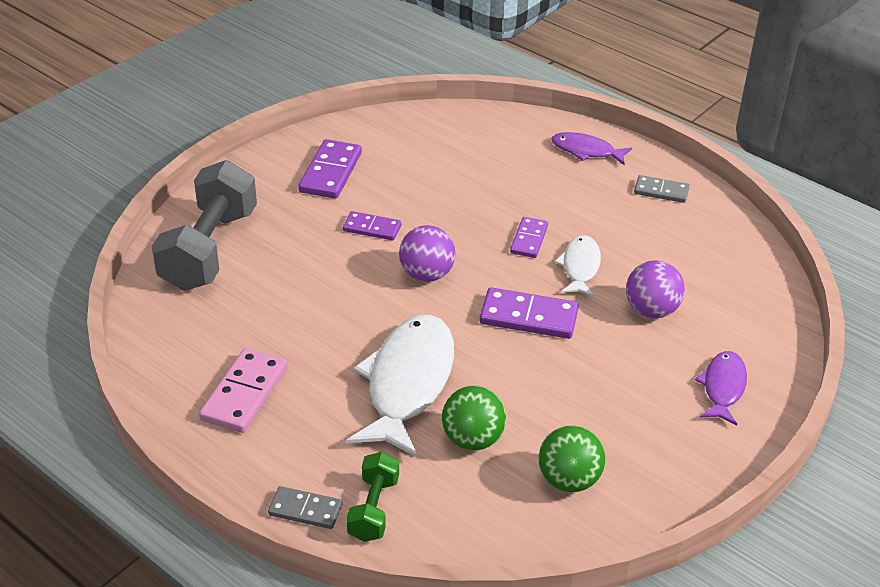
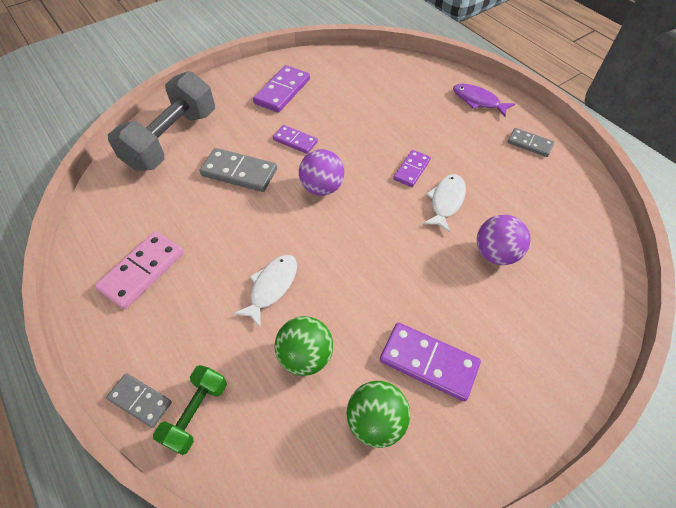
camera: 15 degrees right, 15 degrees up
(315, 273) = (239, 172): none -> grey domino
(407, 383) = (271, 287): white fish -> white fish, size x0.53
(528, 317) = (390, 241): purple domino -> purple domino (428, 362)
(723, 387) = (542, 347): purple fish -> none

